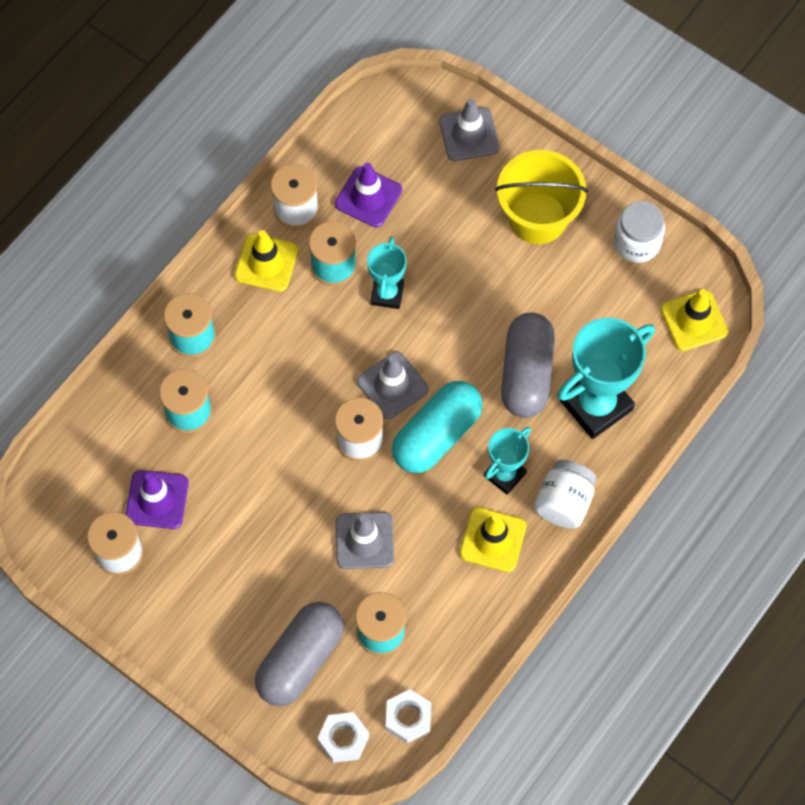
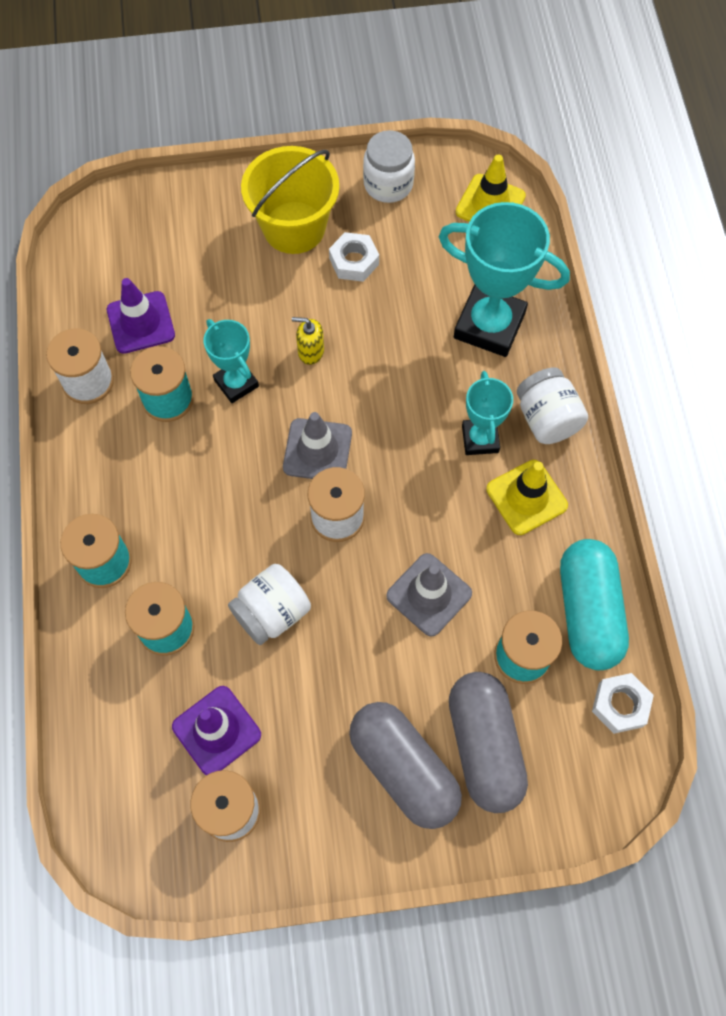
camera: 45 degrees left, 0 degrees up
(259, 461) = (272, 612): none -> white jar
(266, 263) = (107, 446): yellow traffic cone -> none
(343, 739) = (590, 776): white nut -> white nut (354, 261)
(436, 435) = (394, 457): turquoise capsule -> turquoise capsule (588, 611)
(457, 315) = (310, 351): none -> yellow soap dispenser
(469, 134) = (173, 210): grey traffic cone -> none
(526, 374) = (412, 348): grey capsule -> grey capsule (403, 768)
(596, 405) = (489, 325): turquoise trophy -> turquoise trophy turned 75 degrees counterclockwise

